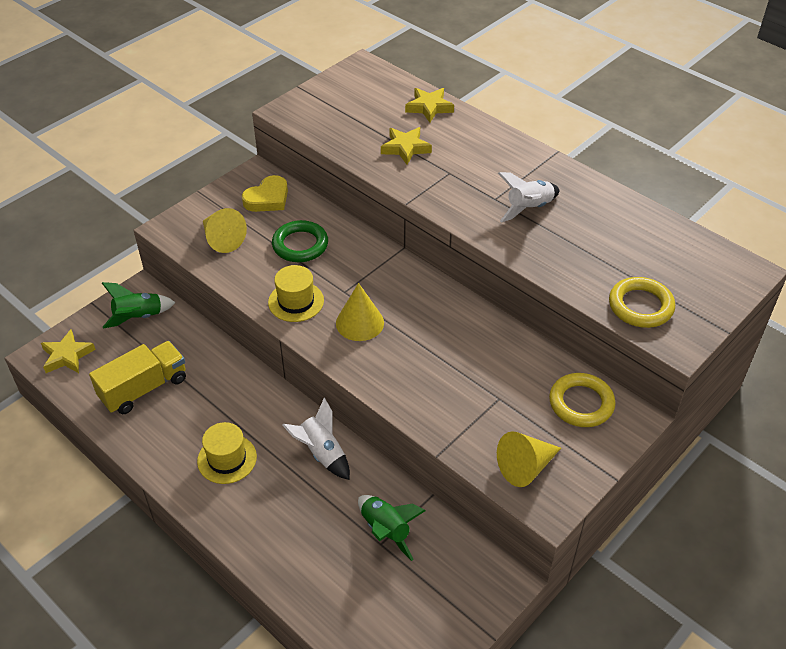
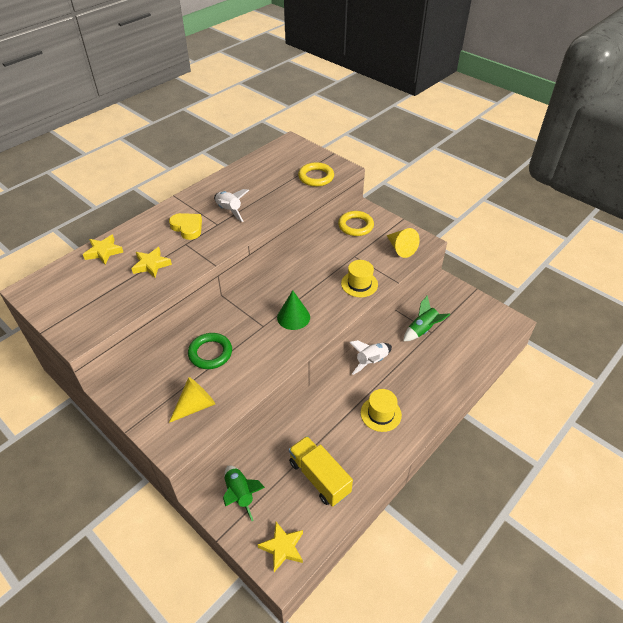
camera: 90 degrees left, 0 degrees up
(267, 198) = (149, 378): yellow heart -> yellow heart (187, 228)
(296, 301) = (271, 352): yellow hat -> yellow hat (359, 284)
(360, 323) = (293, 317): yellow cone -> green cone

